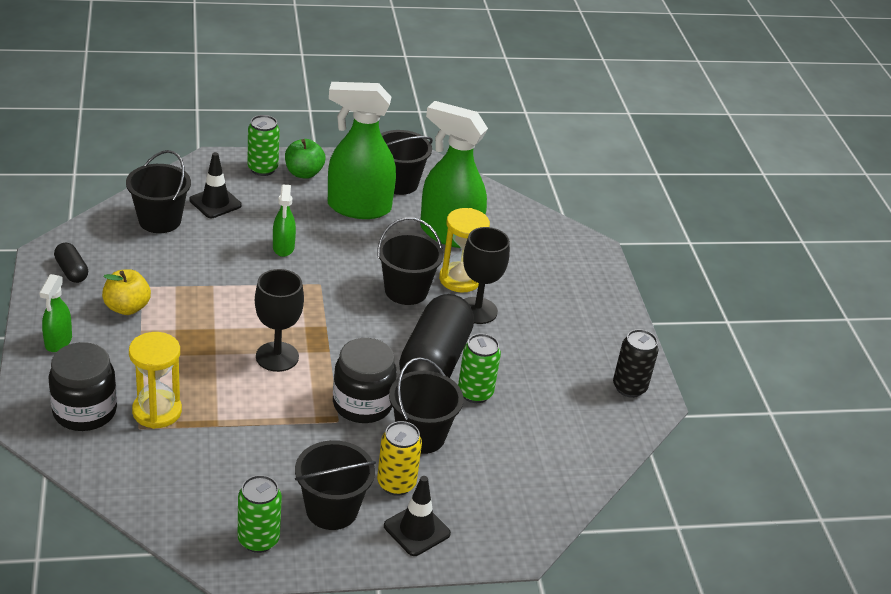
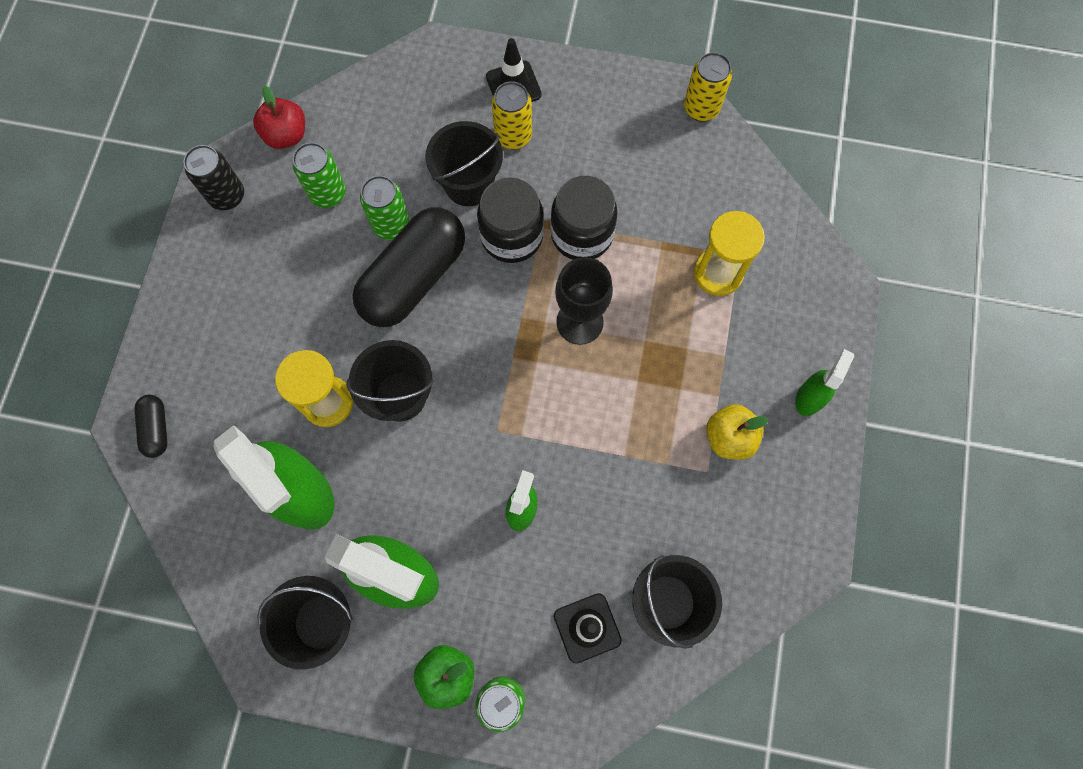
camera: 155 degrees left, 35 degrees up
(71, 271) = (787, 519): black capsule -> black capsule (156, 429)
(85, 411) = (788, 289): black jar -> black jar (582, 234)
(203, 550) = (701, 108): none -> yellow can
(258, 539) = (652, 108): green can -> green can (328, 194)
(332, 510) = (581, 122): black bucket -> none
(477, 310) = (331, 344): black goblet -> none
(612, 442) = (286, 135): none -> red apple

